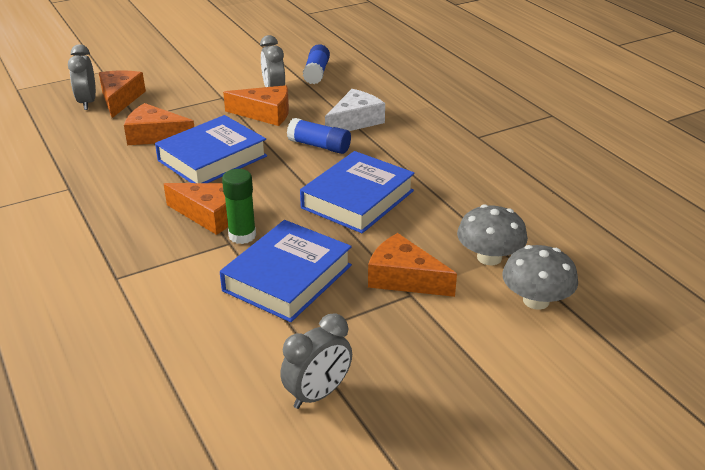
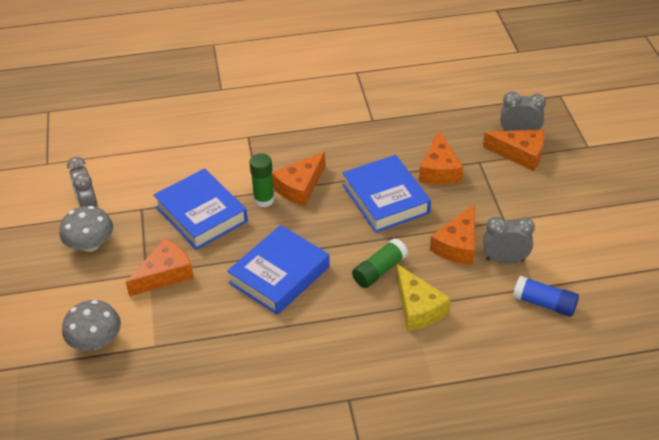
camera: 110 degrees right, 10 degrees up
(155, 136) = (439, 169): orange cheese -> orange cheese turned 150 degrees clockwise
(319, 146) = (379, 270): blue glue stick -> green glue stick
(355, 121) = (418, 308): white cheese -> yellow cheese
(357, 199) = (279, 275): blue book -> blue book turned 75 degrees clockwise
(489, 257) = (158, 333): grey mushroom -> grey mushroom (90, 244)

